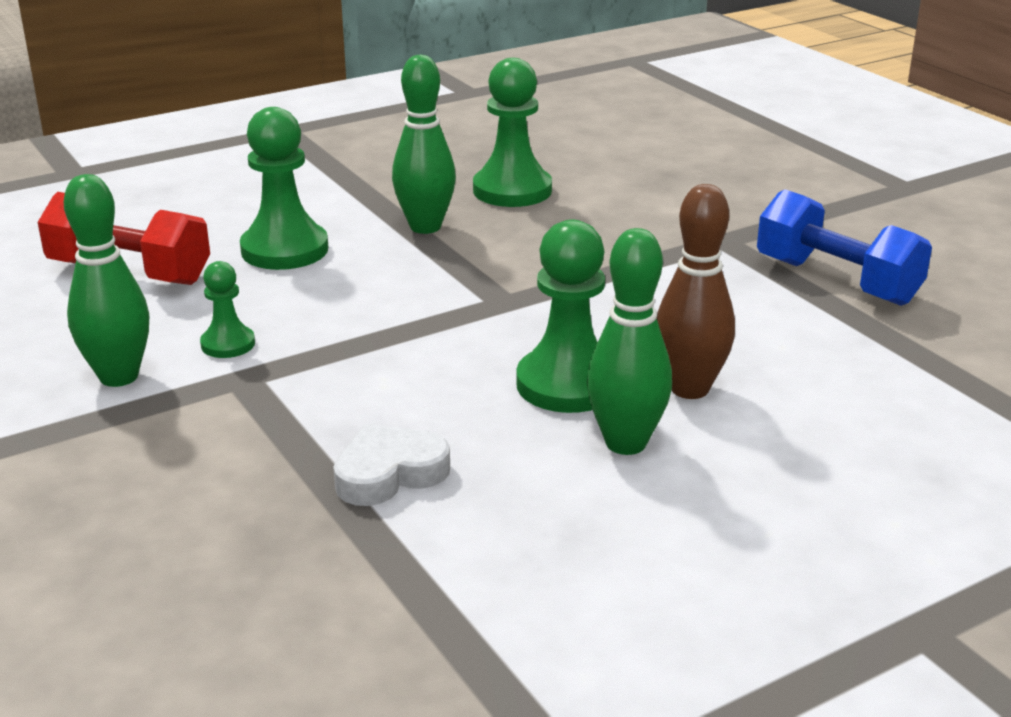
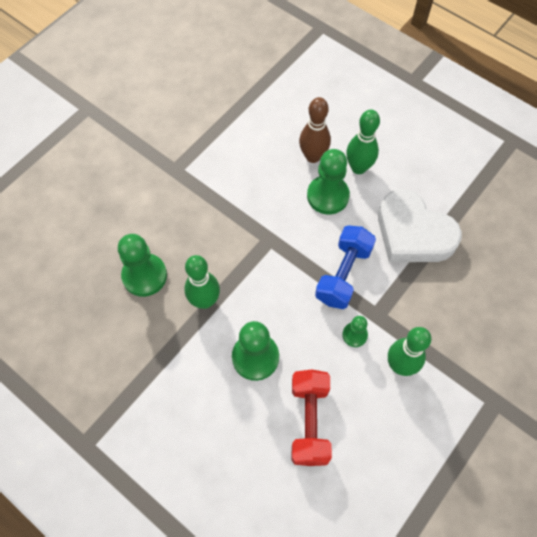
camera: 110 degrees left, 35 degrees up
(389, 473) = (413, 233): white heart -> white heart, size x1.92
(836, 281) = (203, 123): blue dumbbell -> blue dumbbell (343, 274)

